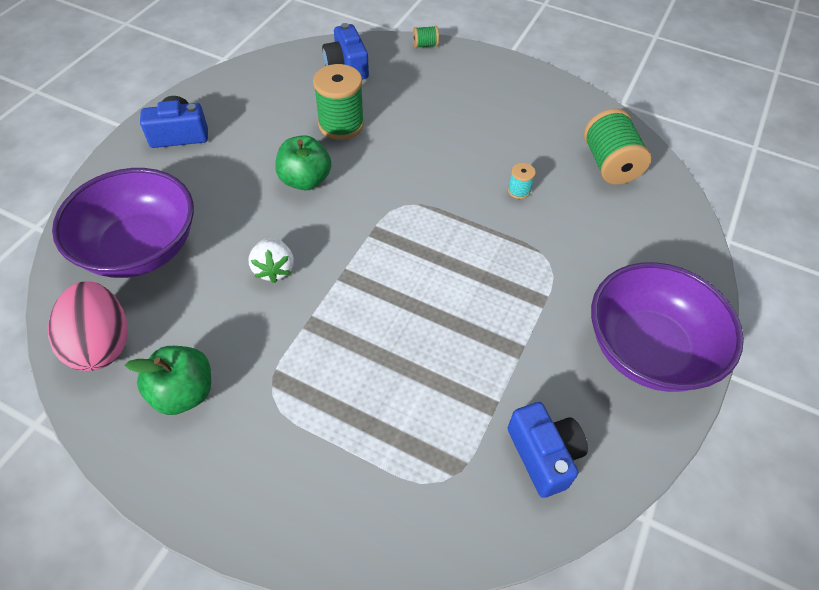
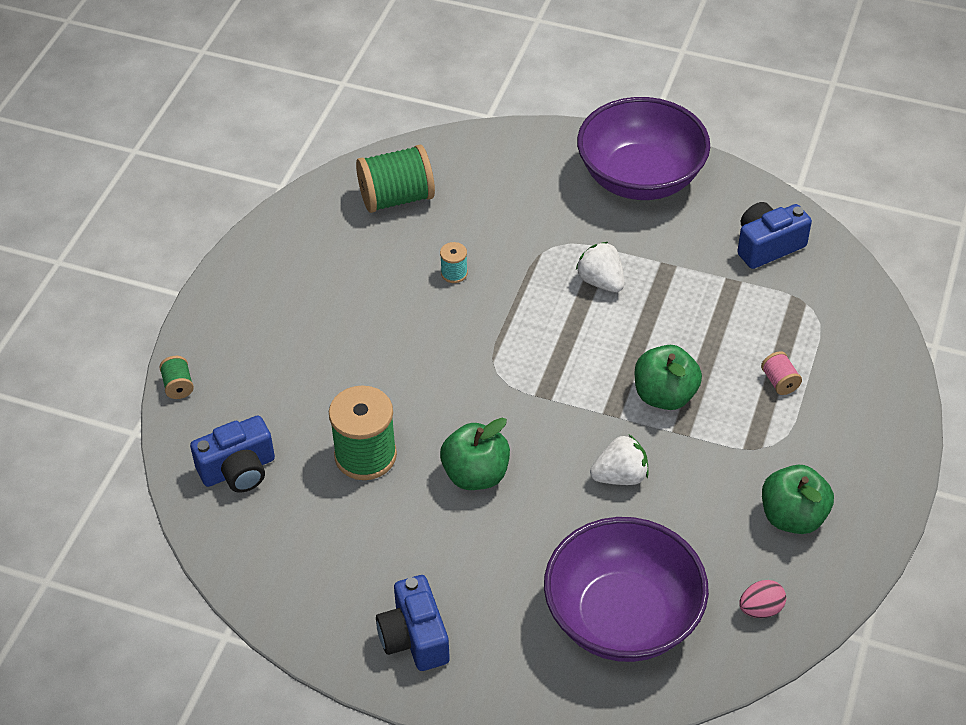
camera: 95 degrees left, 5 degrees down
(102, 344) = (760, 609): pink egg -> pink egg, size x0.48
(348, 420) = (779, 382): none -> pink spool
(353, 317) = (665, 395): none -> green apple
(501, 291) = (601, 281): none -> white strawberry

